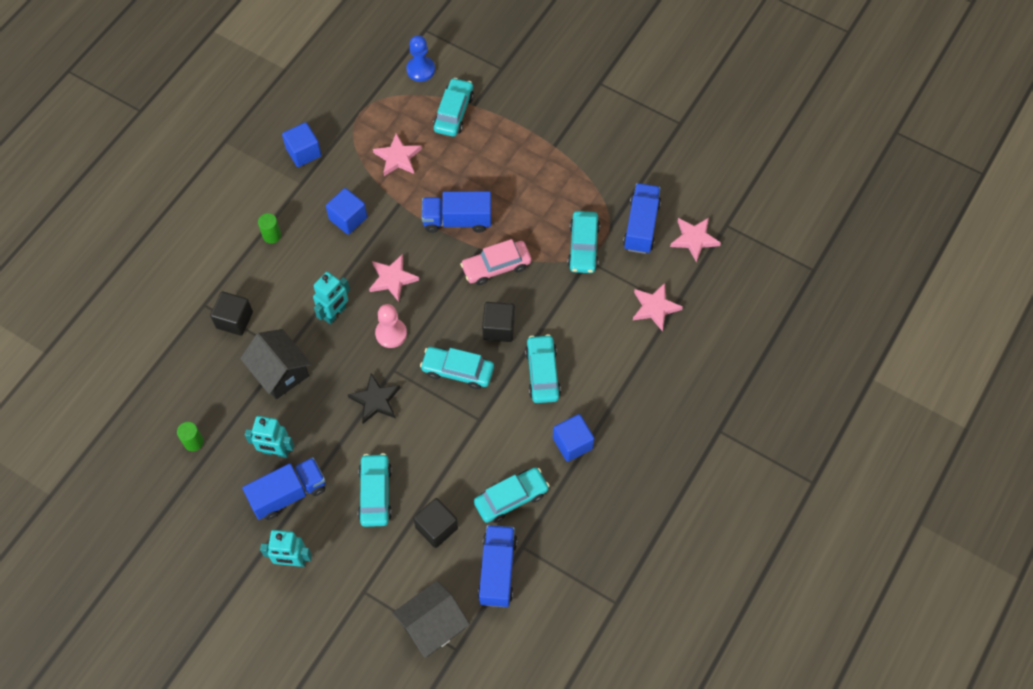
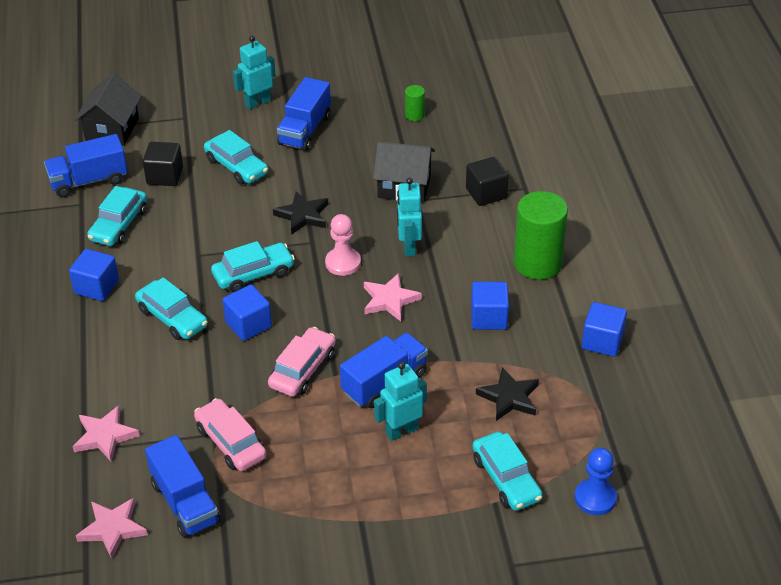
camera: 140 degrees right, 20 degrees down
(272, 235) = (538, 263): green cylinder -> green cylinder, size x2.20
(276, 451) = (345, 145): turquoise robot -> turquoise robot (401, 431)
(398, 157) = (509, 397): pink star -> black star
(497, 571) = (88, 181): blue truck -> blue truck turned 105 degrees clockwise
(498, 328) = (248, 325): black cube -> blue cube
(583, 247) = (231, 442): turquoise car -> pink car

